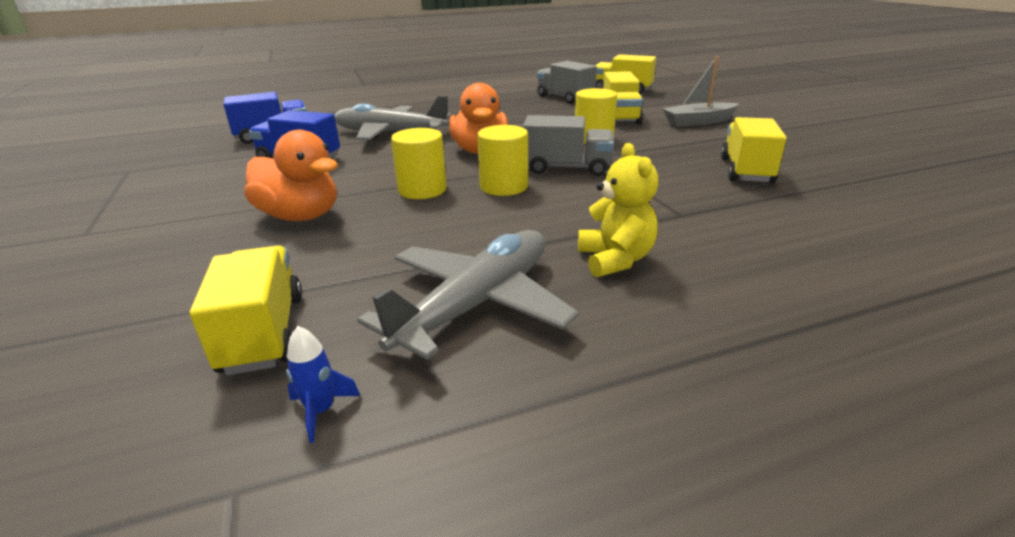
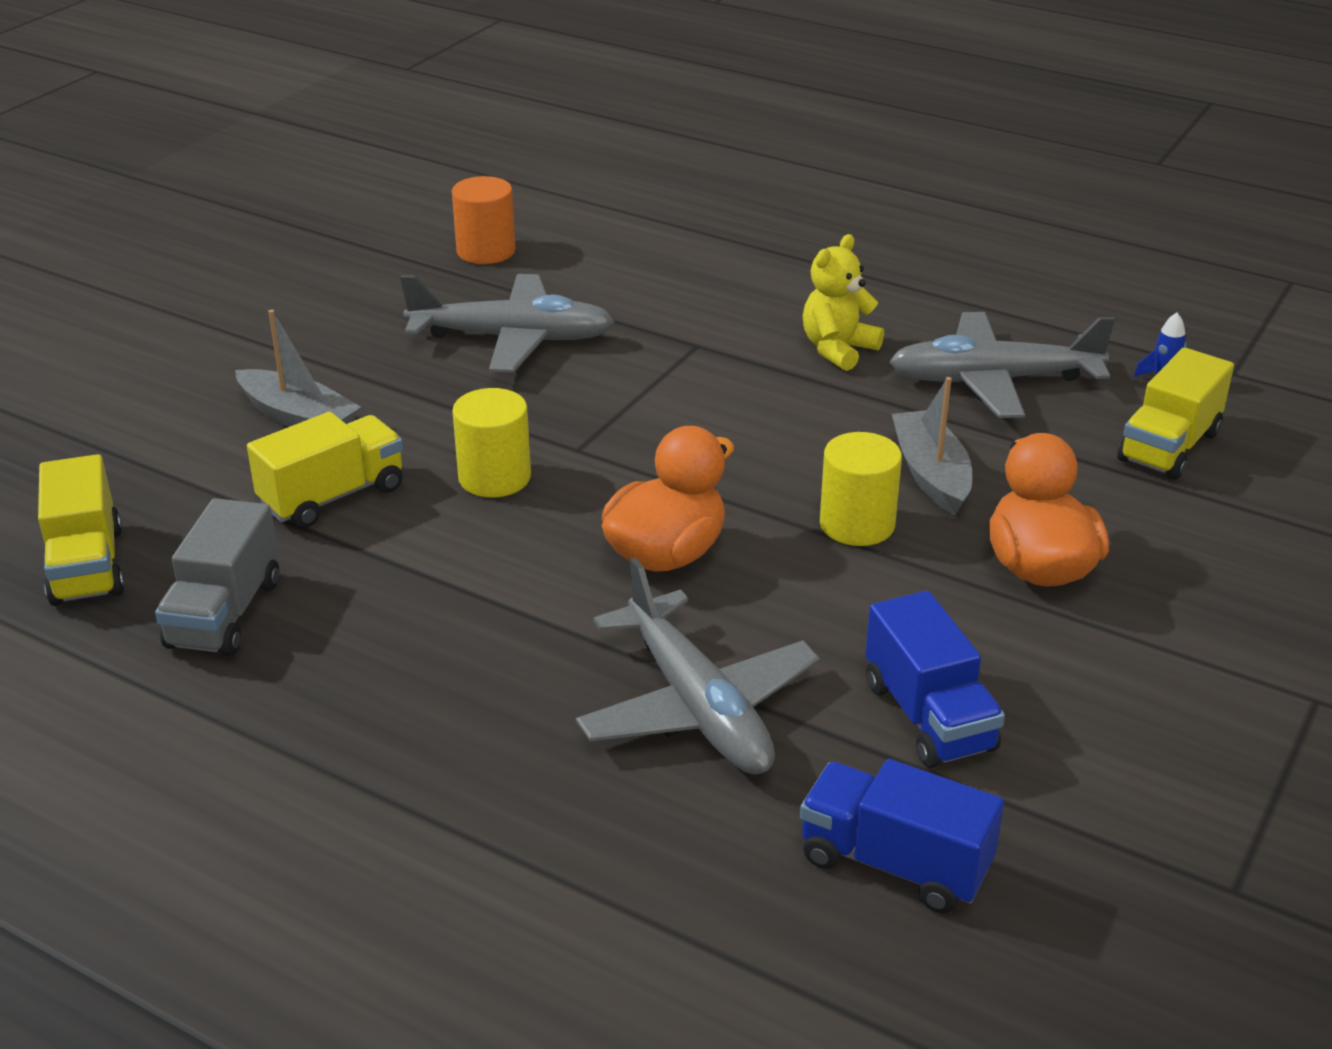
camera: 130 degrees left, 5 degrees up
(421, 225) = (931, 474): none -> grey boat
(504, 186) = (767, 471): yellow cylinder -> none
(567, 168) = (647, 453): grey truck -> none
(746, 171) = (512, 339): yellow truck -> grey plane
(913, 193) = (486, 251): none -> orange cylinder

